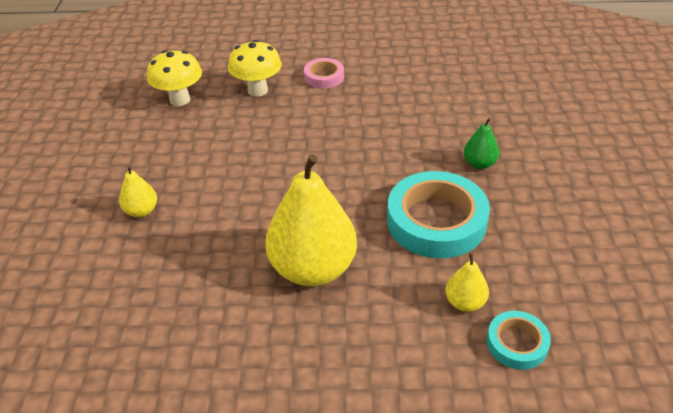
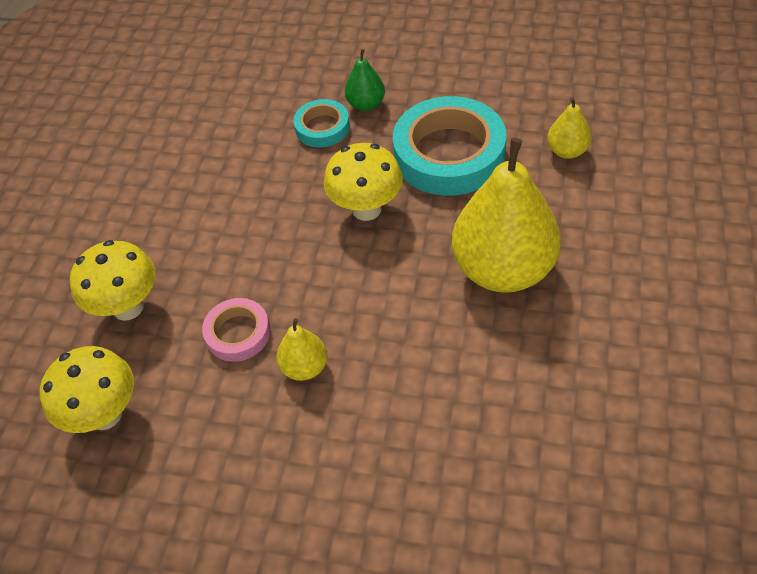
camera: 75 degrees left, 10 degrees up
(141, 211) = (361, 460): yellow pear -> yellow pear (305, 367)
(324, 77) = (131, 226): pink tape -> pink tape (238, 333)
(362, 181) = (366, 209): none -> yellow mushroom
(517, 343) = (619, 124): turquoise tape -> turquoise tape (322, 127)

